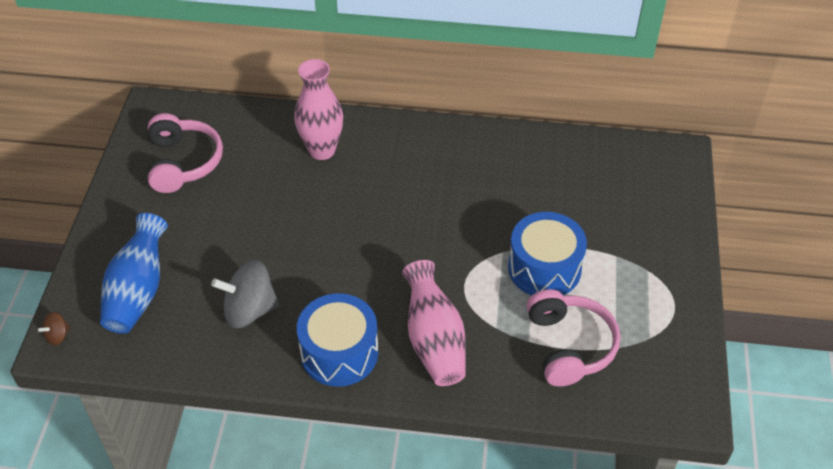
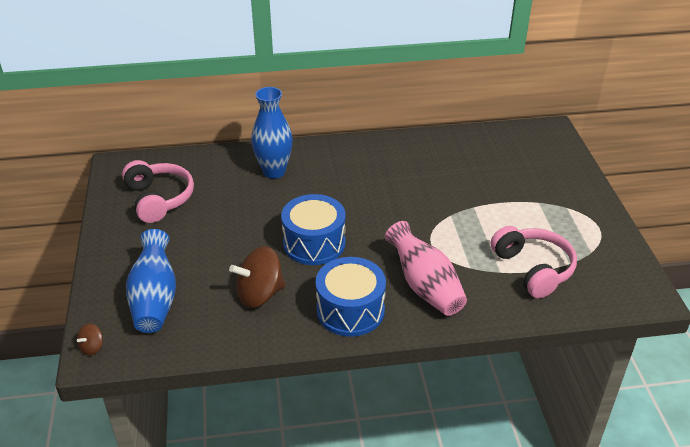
camera: 15 degrees left, 10 degrees down
(249, 310) = (260, 294): grey spinning top -> brown spinning top
(322, 150) = (274, 171): pink vase -> blue vase
(544, 268) = (488, 220): blue drum -> blue drum (314, 243)

